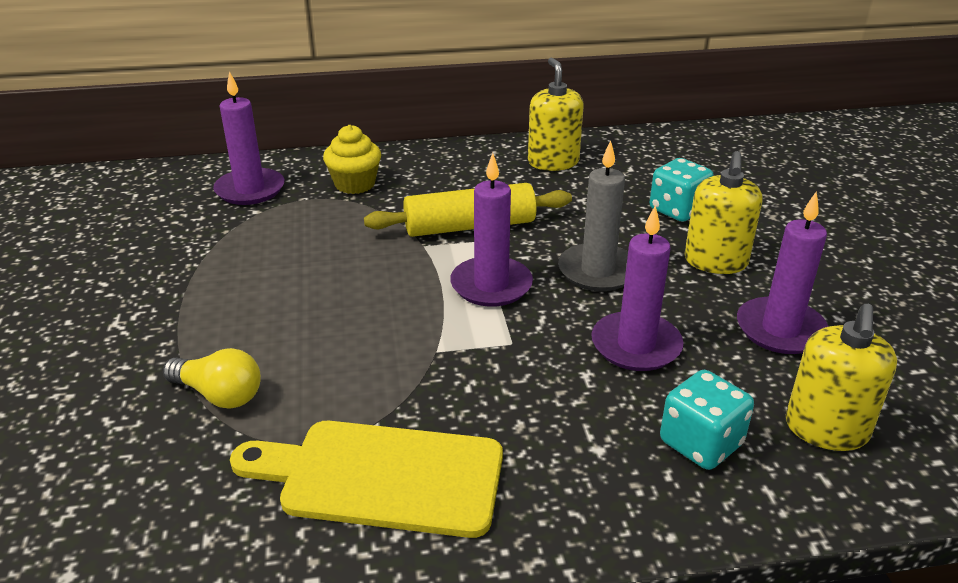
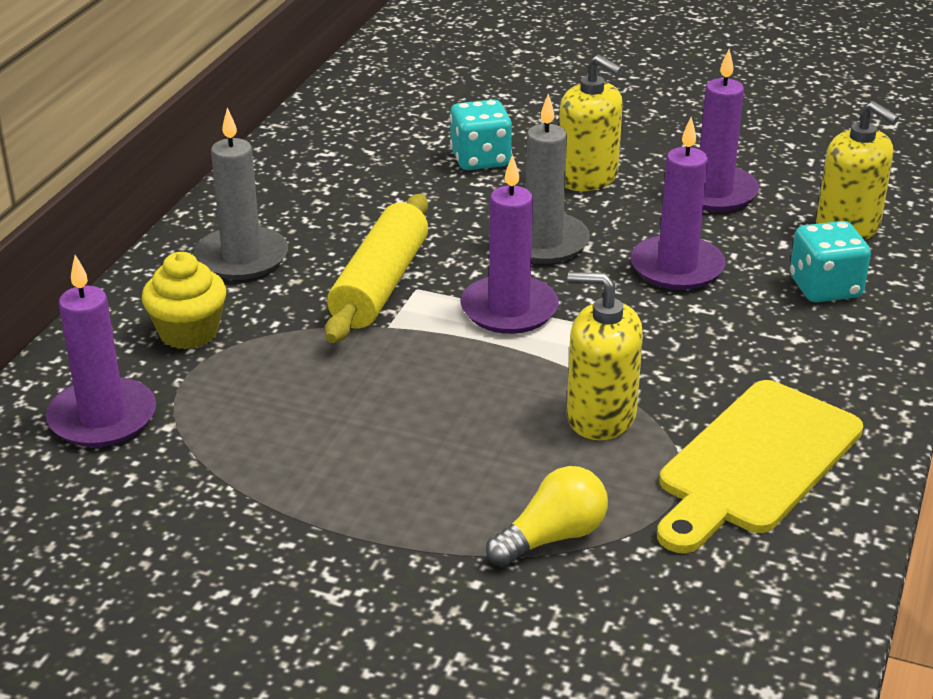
camera: 60 degrees left, 0 degrees up
(451, 172) = (242, 258): none -> grey candle
(553, 162) = (300, 188): yellow soap dispenser -> yellow soap dispenser (600, 416)

